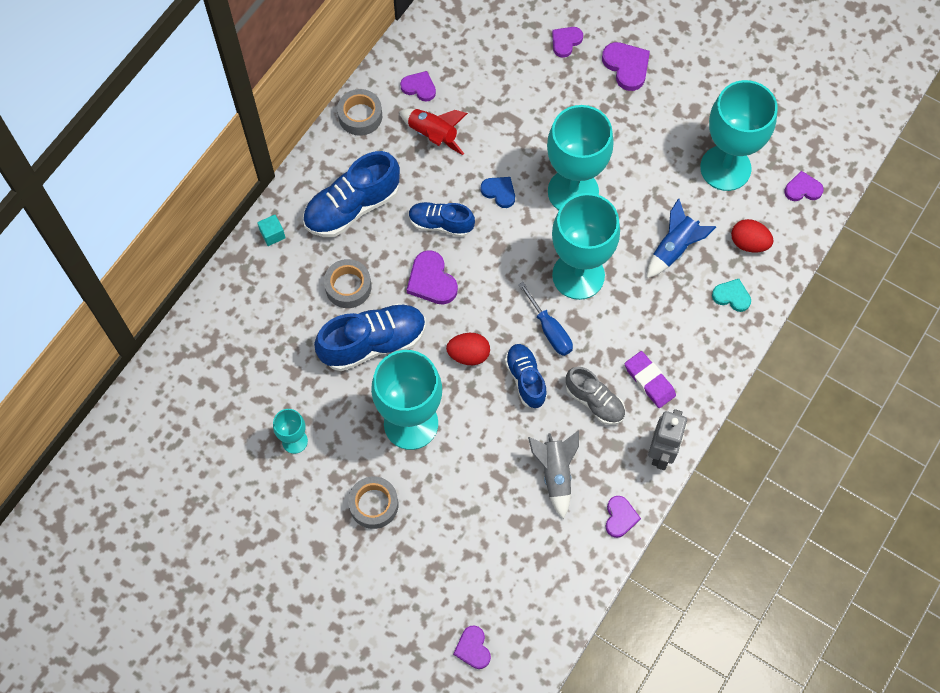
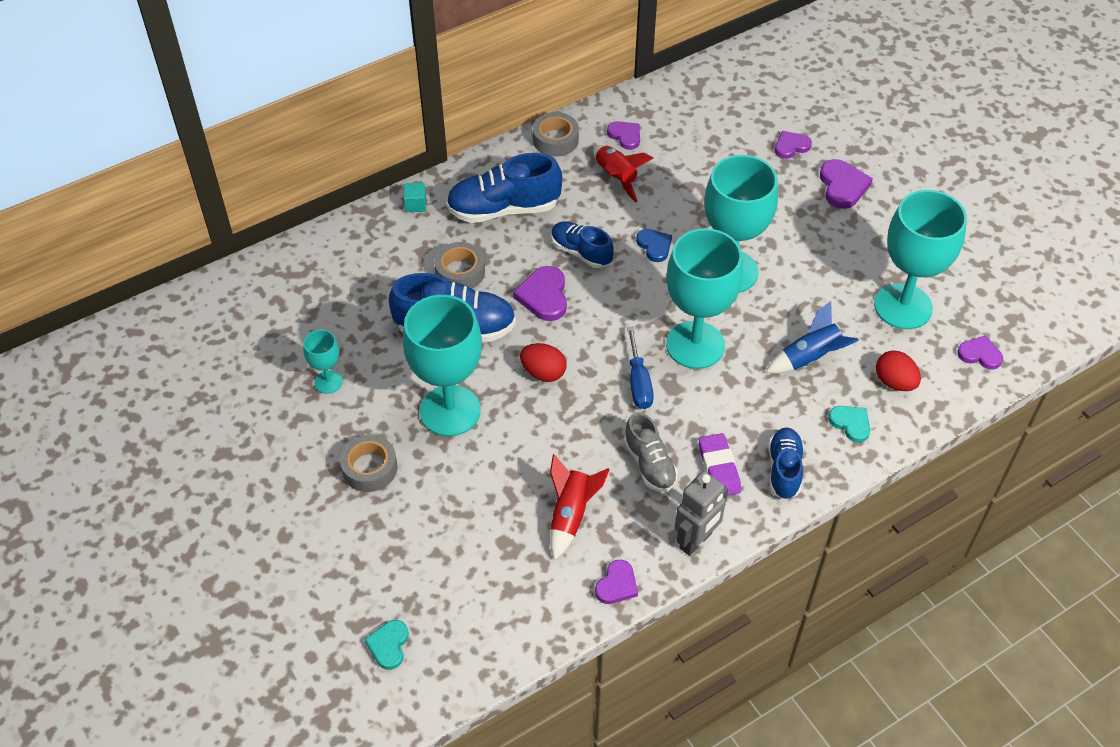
camera: 25 degrees right, 15 degrees down
(473, 648) = (389, 645): purple heart -> turquoise heart
(525, 379) = (589, 416): blue shoe -> blue shoe (784, 470)
(555, 473) = (571, 515): grey rocket -> red rocket

